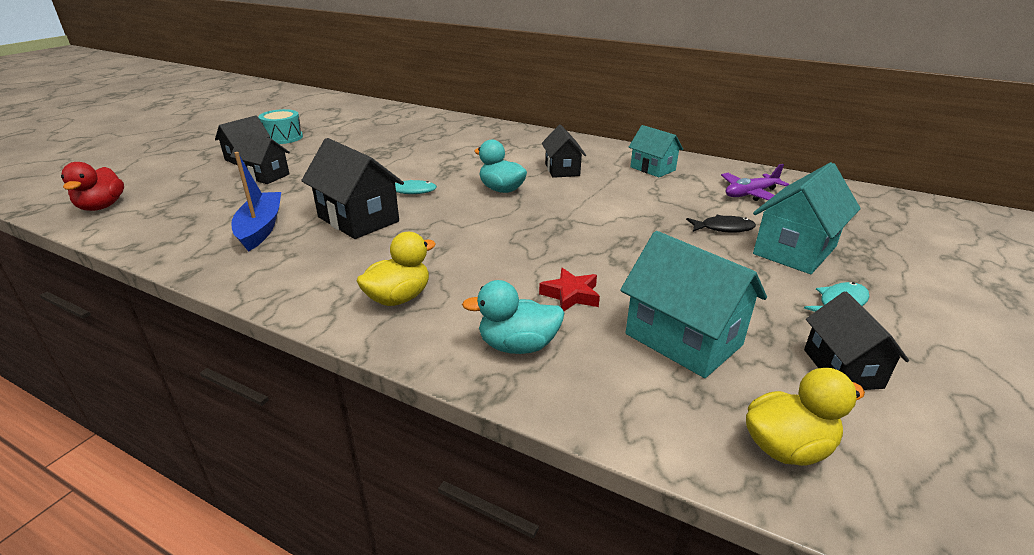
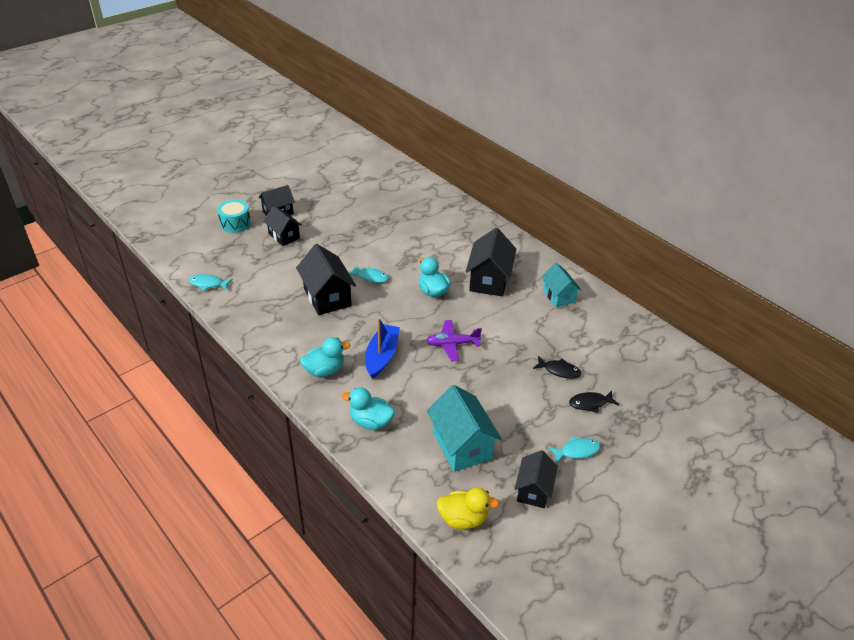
camera: 20 degrees right, 10 degrees up
(102, 206) = (182, 244): red duck -> none
(155, 239) = (208, 284): none -> turquoise fish
(261, 228) = (267, 290): blue boat -> blue boat (382, 356)
(283, 137) = (308, 192): turquoise drum -> turquoise drum (235, 223)
(398, 298) = (324, 370): yellow duck -> turquoise duck
(562, 170) = (489, 280): black house -> black house, size x1.56
(571, 295) = (420, 396): red star -> none
(750, 194) = (610, 343): purple plane -> purple plane (452, 344)
(794, 250) = (590, 403): turquoise house -> black fish

